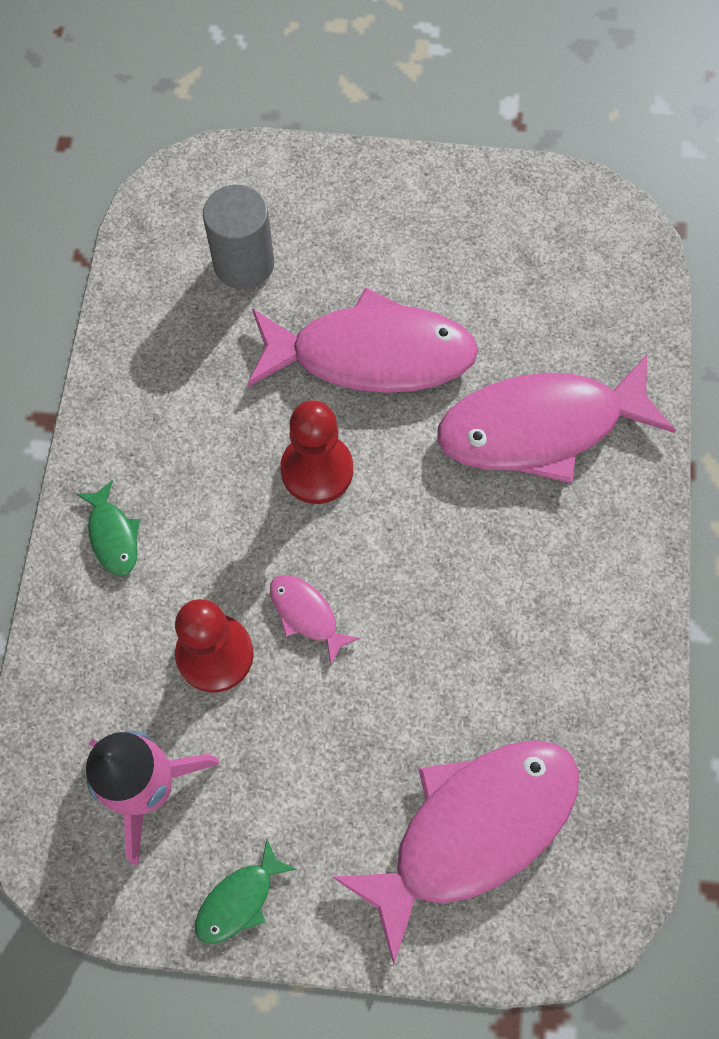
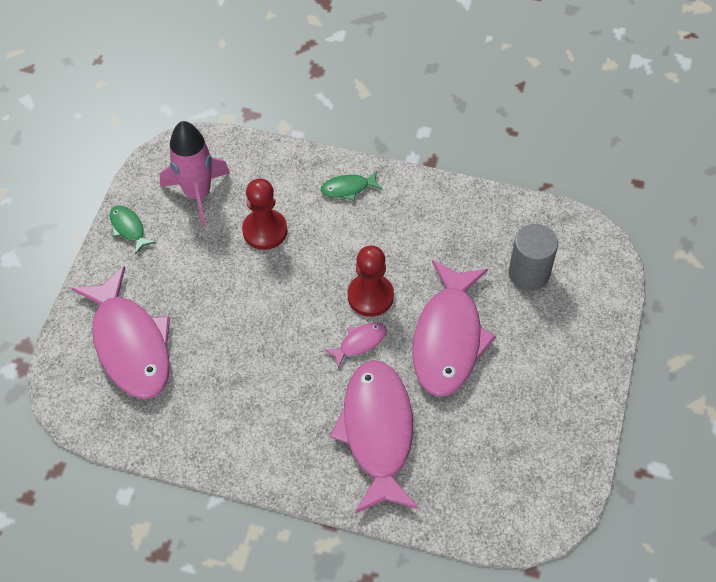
camera: 100 degrees right, 10 degrees down
(306, 614) = (278, 278): pink fish -> pink fish (360, 343)

